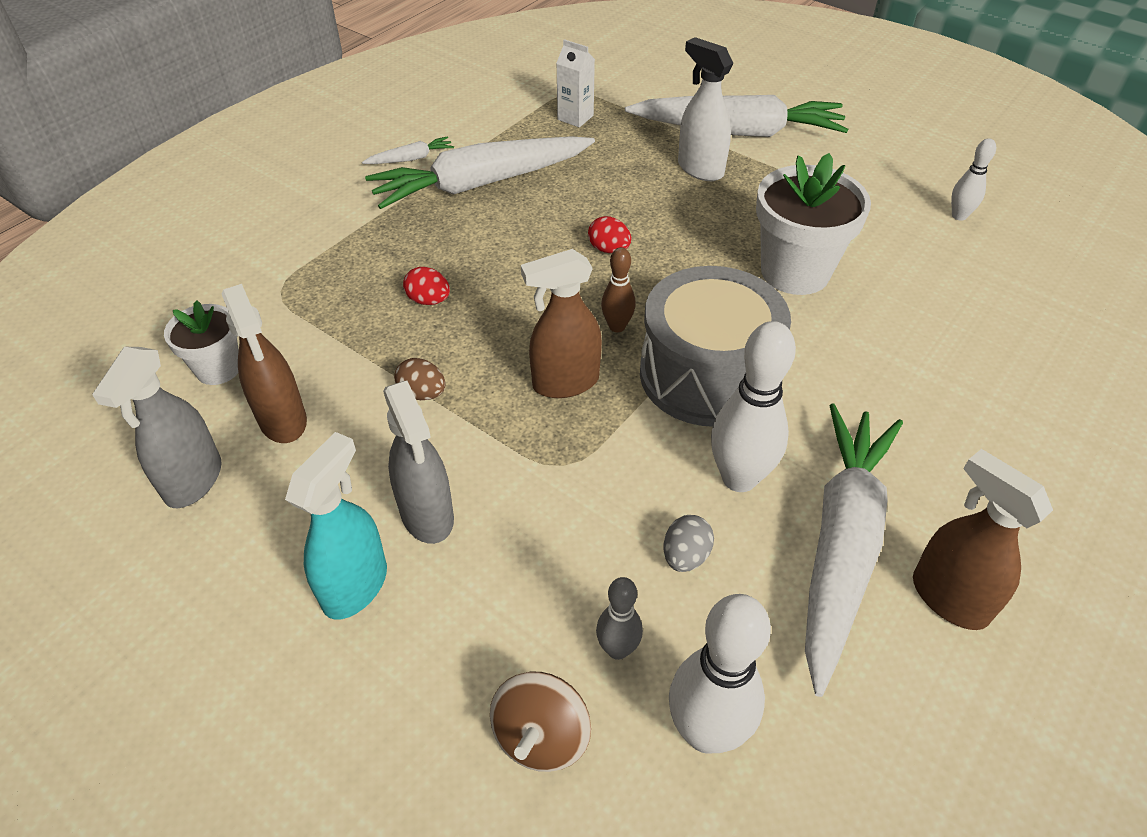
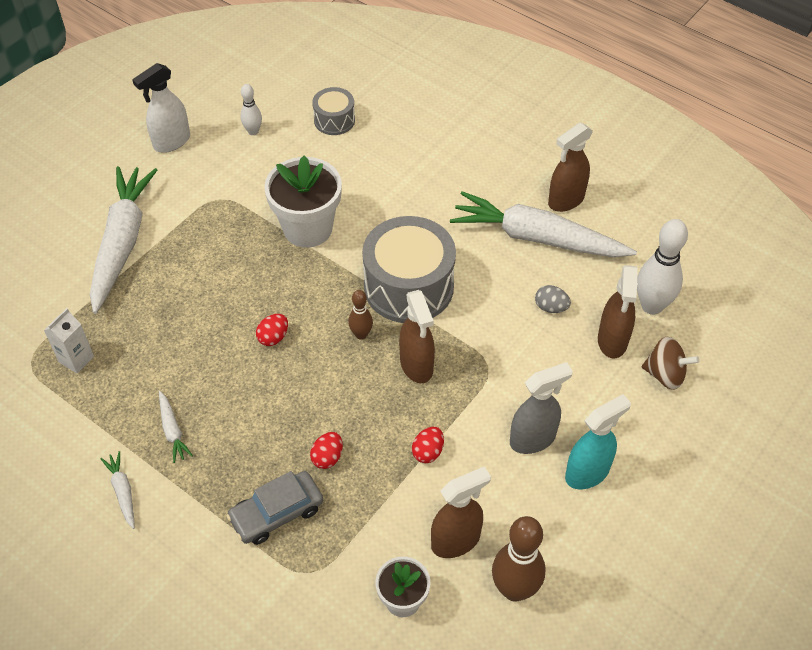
camera: 90 degrees left, 5 degrees up
(193, 481) = (514, 589): grey spray bottle -> brown bowling pin
(355, 585) = (587, 472): turquoise spray bottle -> turquoise spray bottle turned 120 degrees clockwise
(361, 263) = (277, 513): none -> grey car
(422, 393) = (428, 452): brown egg -> red egg
(480, 184) = (172, 430): white carrot -> white carrot, size x0.41
(617, 649) = (612, 341): grey bowling pin -> brown spray bottle
(700, 169) = (173, 273): white spray bottle -> white spray bottle (171, 142)
(739, 478) = (494, 278): white bowling pin -> none
(1018, 291) = (334, 120): none -> grey drum

